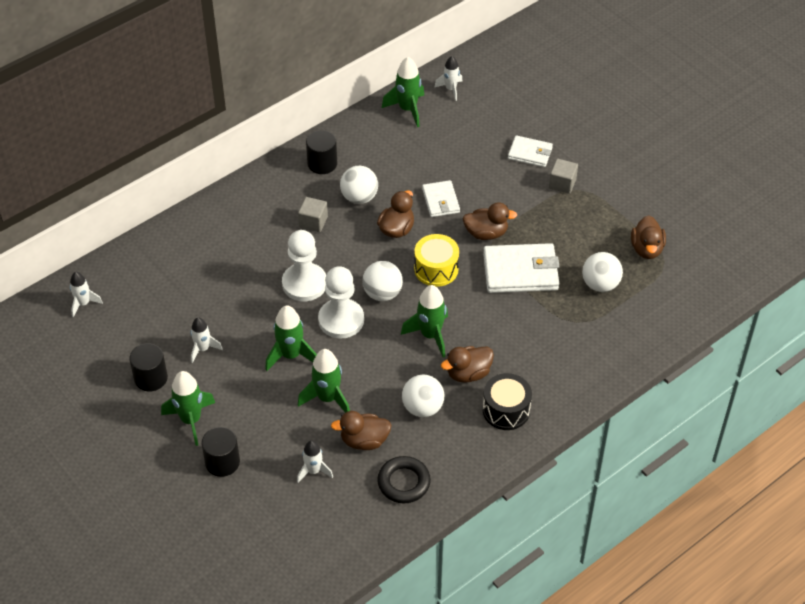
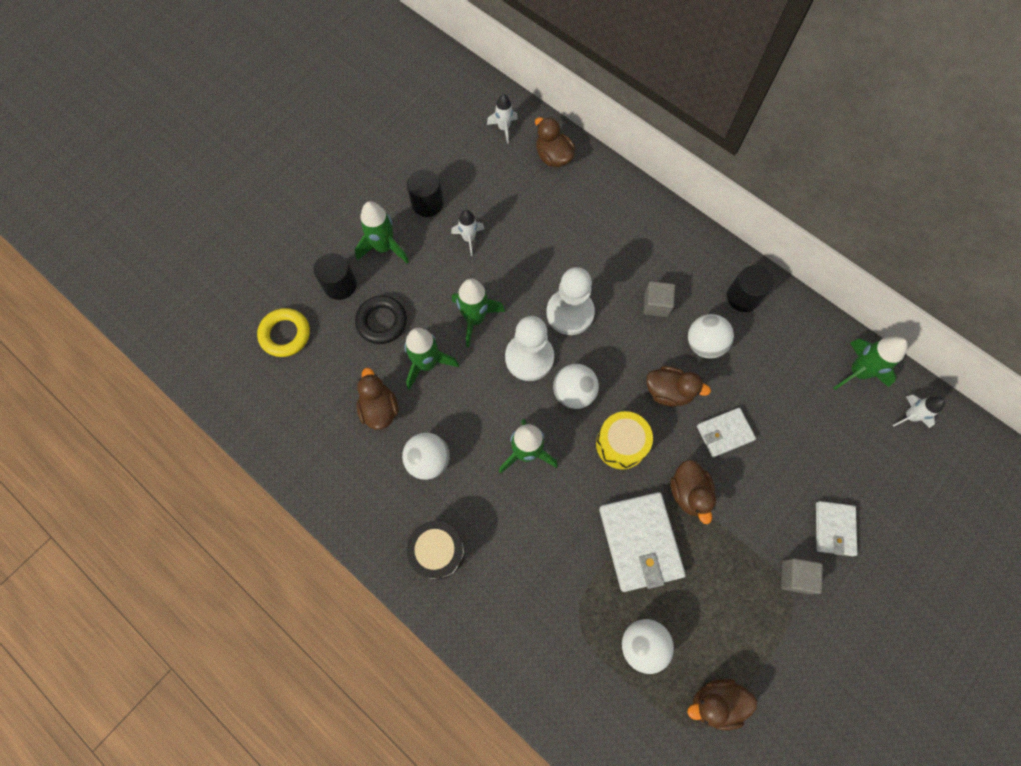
camera: 80 degrees right, 20 degrees up
(265, 514) = (285, 334): none -> yellow ring
(313, 471) = (338, 368): white rocket -> none
(404, 482) = (333, 457): black ring -> black ring (382, 322)
(468, 373) = (481, 502): brown duck -> brown duck (553, 157)

